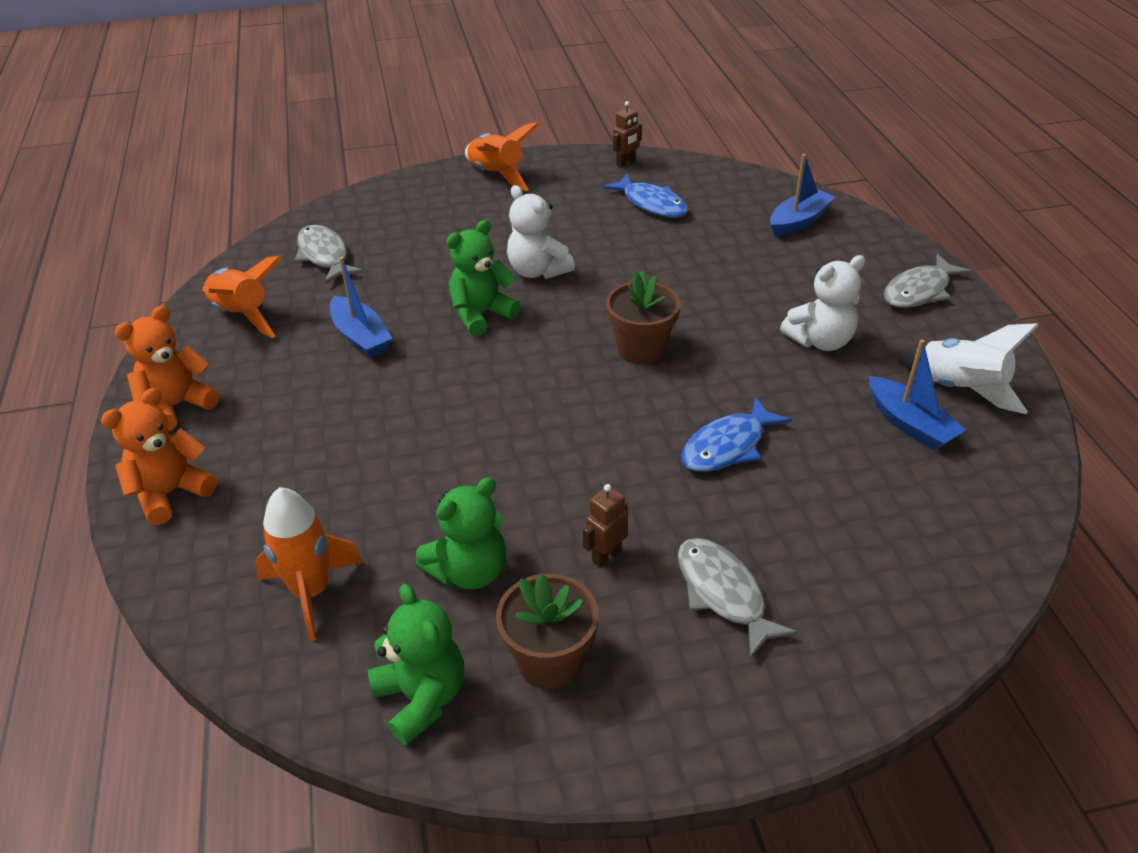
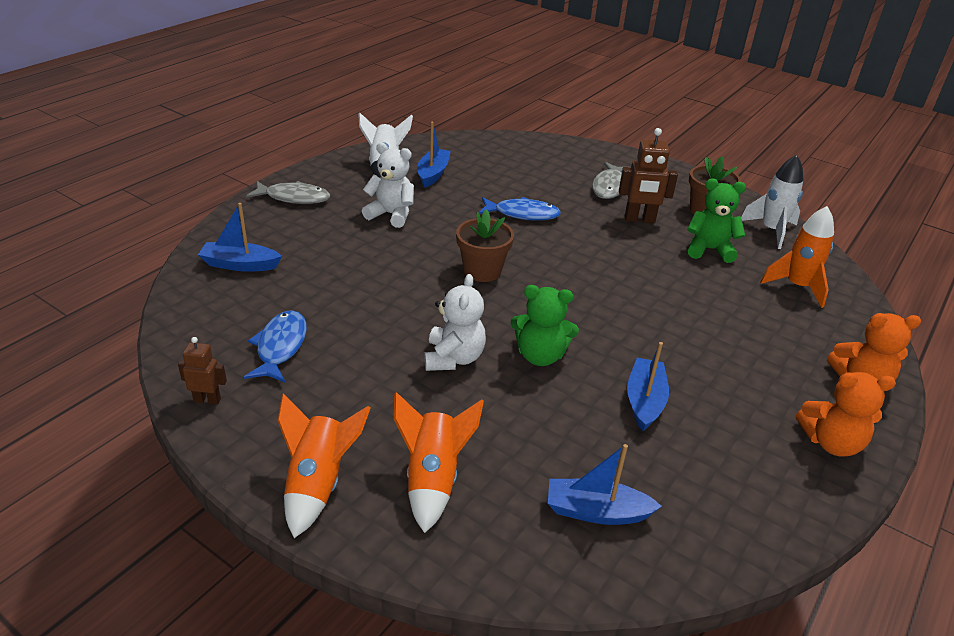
camera: 135 degrees left, 5 degrees down
(242, 315) = (728, 495): orange rocket -> orange rocket (432, 479)
(324, 255) = (596, 511): grey fish -> blue boat
(421, 698) = (771, 231): green teddy bear -> white rocket
(606, 555) = (639, 220): brown robot -> brown robot, size x1.69

